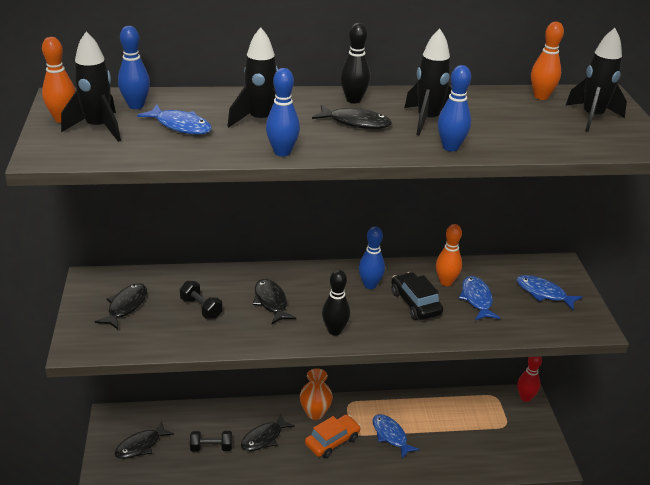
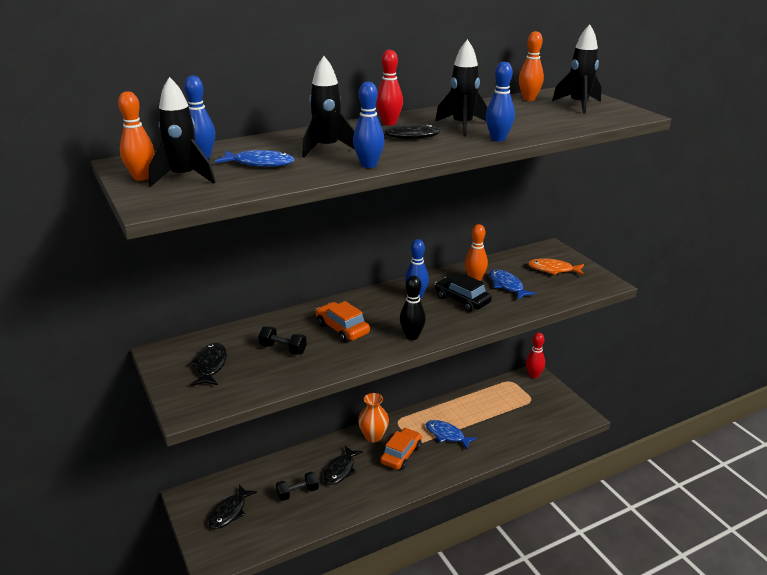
camera: 20 degrees left, 5 degrees down
(271, 302) = (342, 329): black fish -> orange car
(353, 100) = (389, 123): black bowling pin -> red bowling pin
(543, 293) = (553, 270): blue fish -> orange fish

